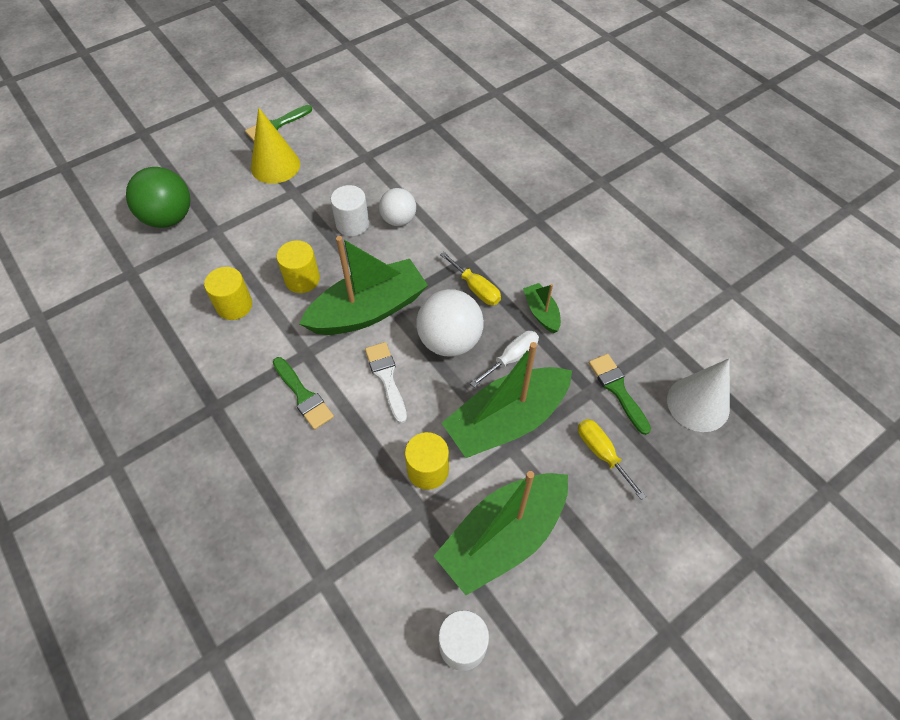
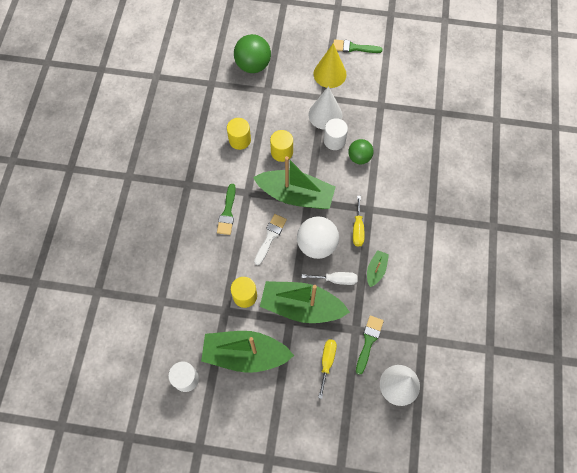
camera: 45 degrees right, 10 degrees up
(313, 207) = (325, 114): none -> white cone
(398, 220) = (359, 157): white ball -> green ball

